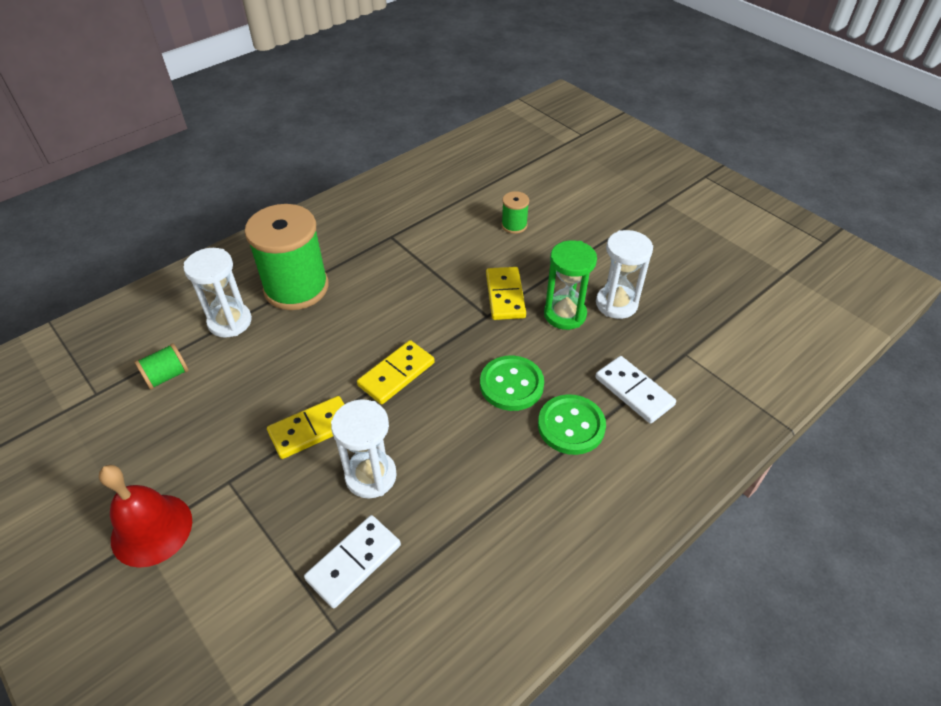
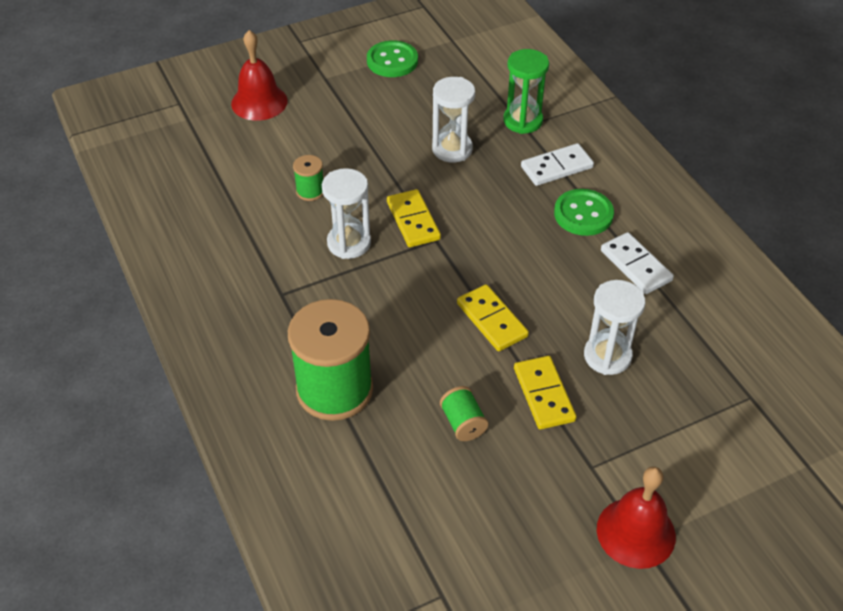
camera: 75 degrees left, 0 degrees up
(167, 376) = (435, 521): green spool -> green spool (463, 423)
(230, 322) = (368, 457): white hourglass -> white hourglass (349, 243)
(354, 562) = (692, 379): white domino -> white domino (636, 265)
(505, 295) = (413, 221): yellow domino -> yellow domino turned 60 degrees clockwise
(511, 384) = (528, 241): green button -> green button (392, 61)
(565, 314) = (453, 186): green hourglass -> green hourglass (523, 121)
(608, 173) = (259, 102): none -> red bell

